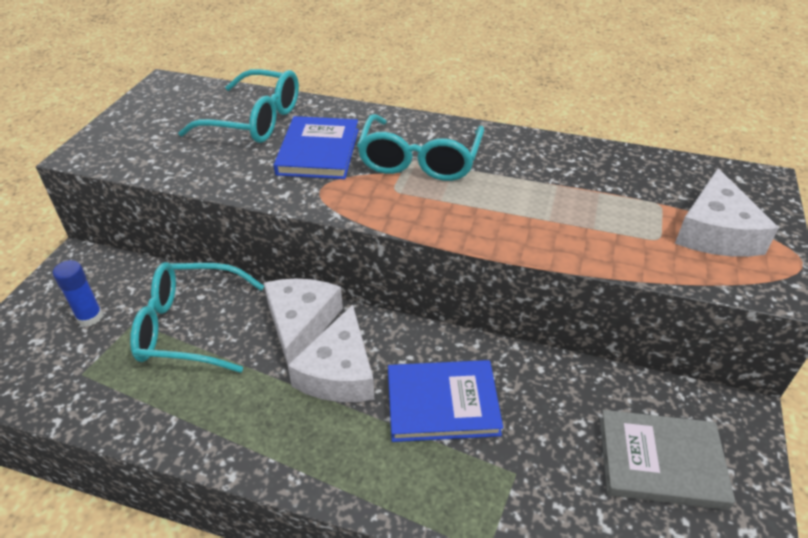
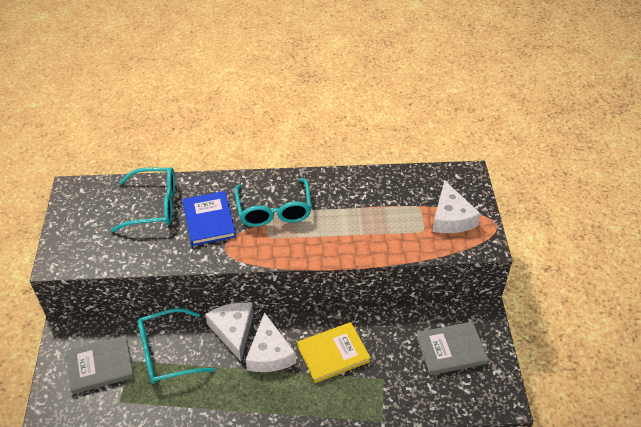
camera: 20 degrees left, 5 degrees up
(90, 317) = (100, 366): blue glue stick -> grey book
(442, 403) = (333, 354): blue book -> yellow book

